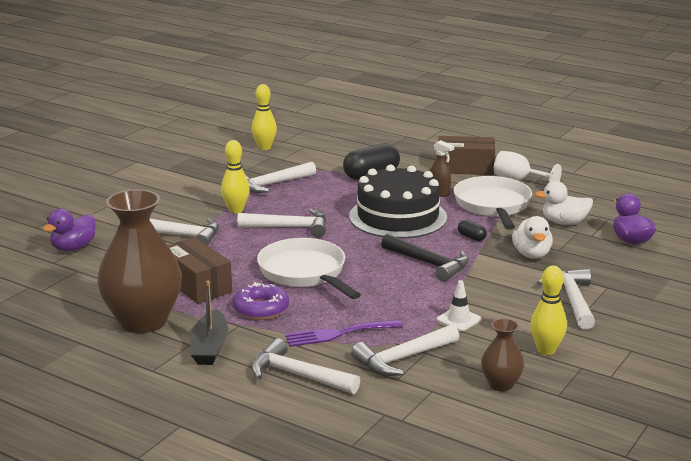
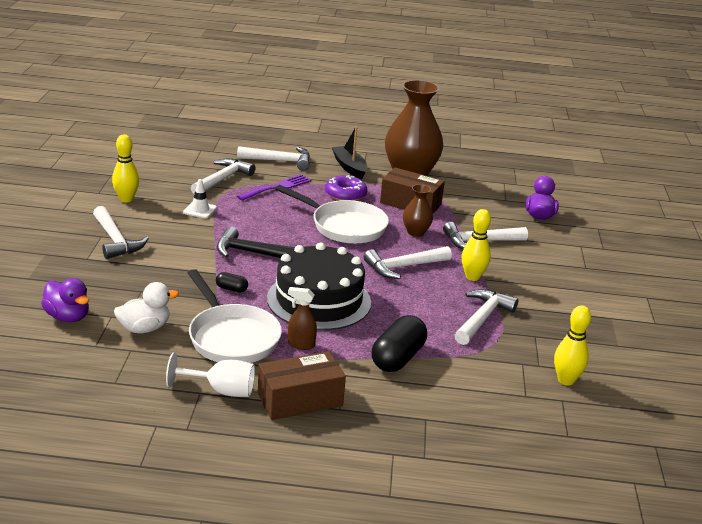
camera: 150 degrees right, 5 degrees up
(501, 384) = (150, 174): brown vase -> brown vase (415, 232)
(531, 254) = (165, 280): white duck -> none

